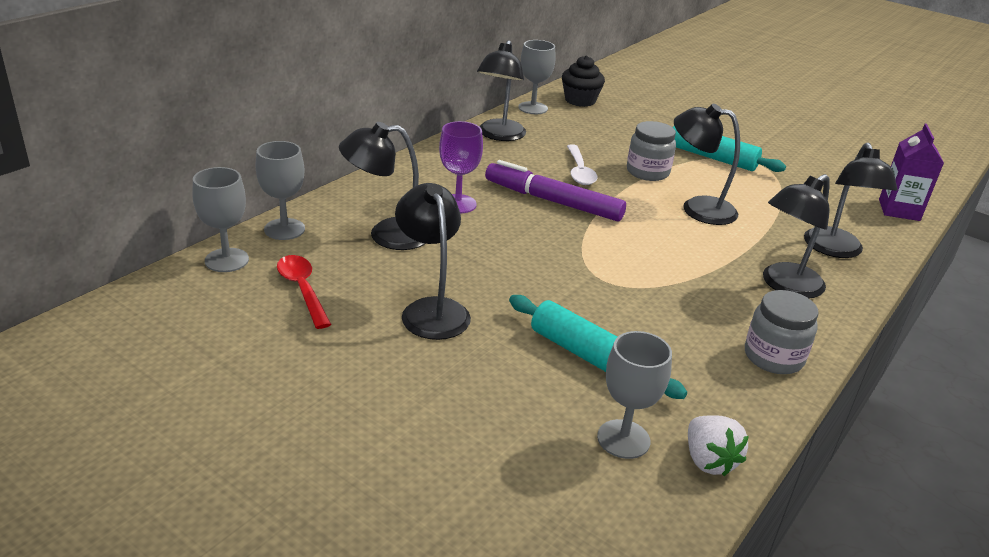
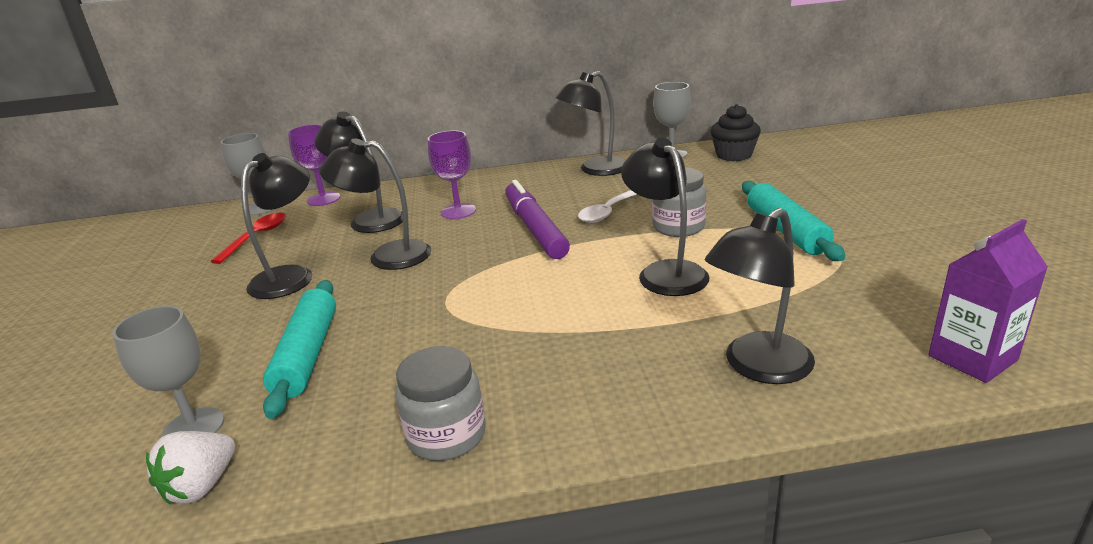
camera: 50 degrees right, 5 degrees down
(284, 229) = (323, 199): grey goblet -> purple goblet
(785, 286) = (608, 377): black lamp -> black lamp (387, 256)

